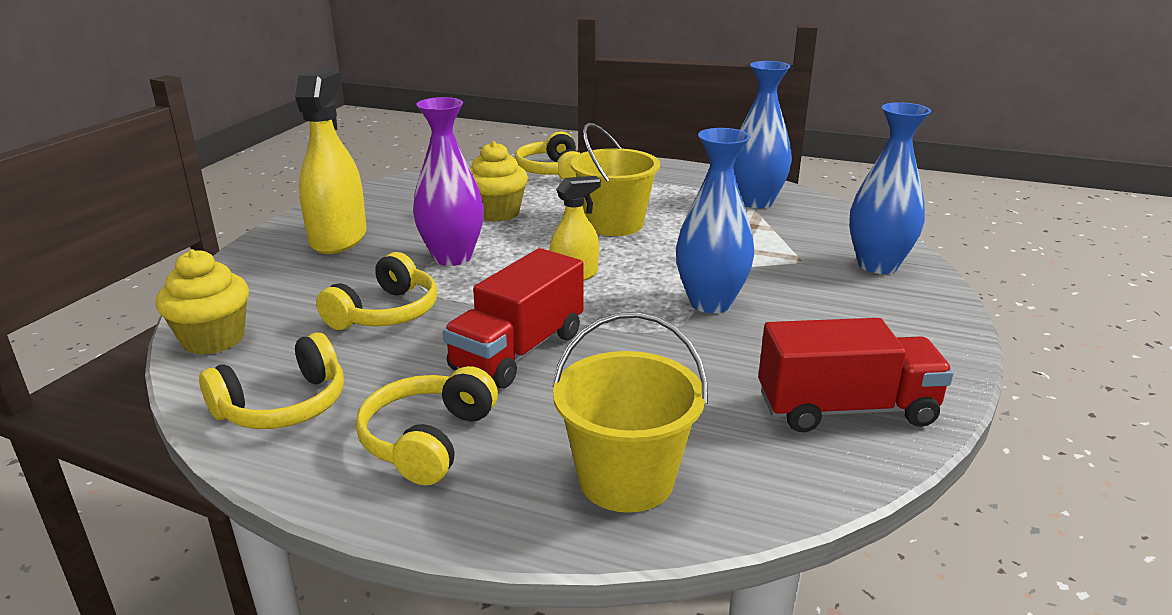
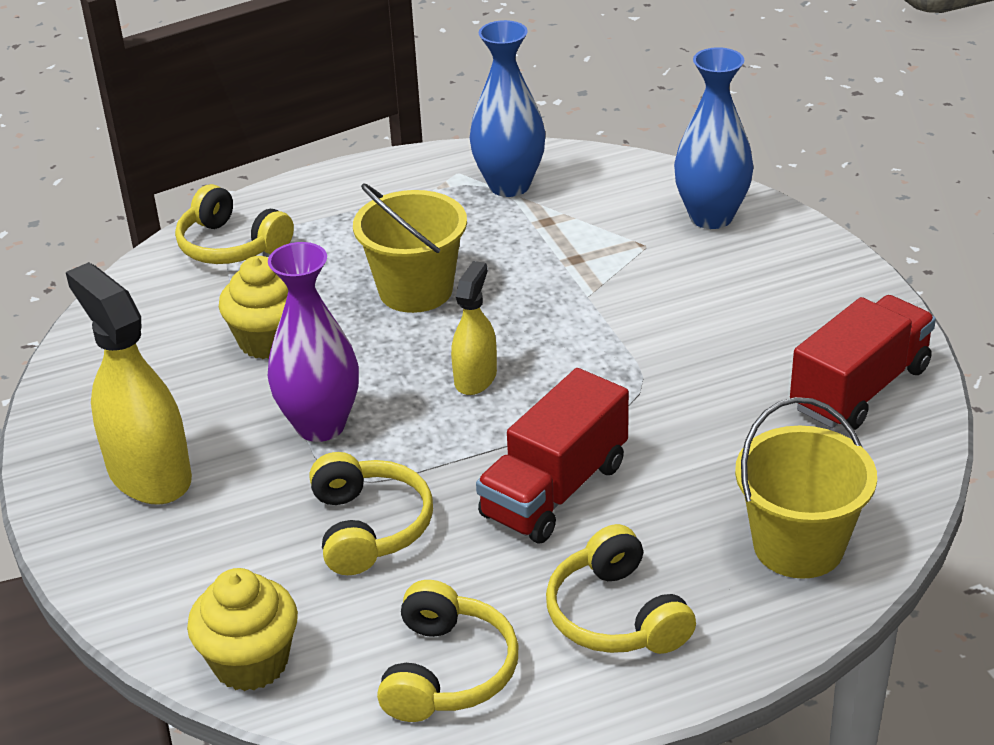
camera: 40 degrees left, 10 degrees up
(518, 351) = (554, 490): red truck -> red truck turned 45 degrees clockwise
(710, 303) = (635, 340): blue vase -> none

